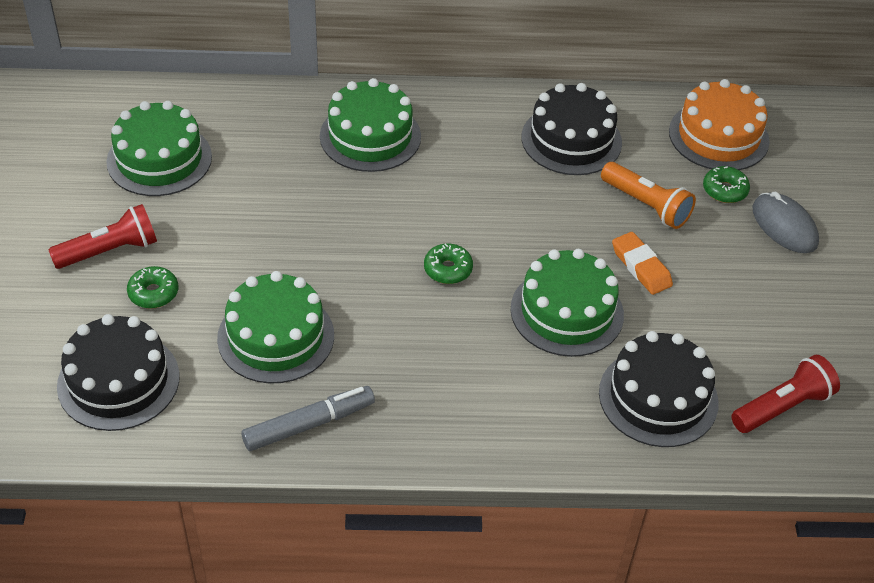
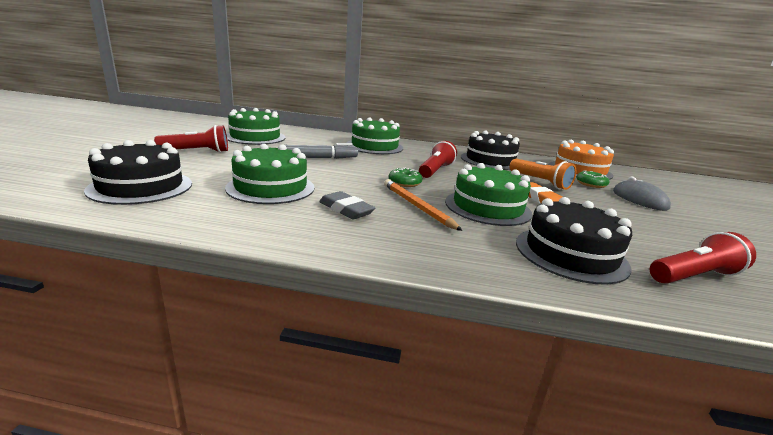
camera: 10 degrees right, 25 degrees down
(153, 293) = (206, 165): green donut -> none
(309, 424) = (262, 223): grey marker -> grey marker (320, 158)
(391, 368) = (346, 210): none -> grey eraser
(476, 335) = (417, 206): none -> orange pencil
(486, 211) = (435, 170): none -> red flashlight

